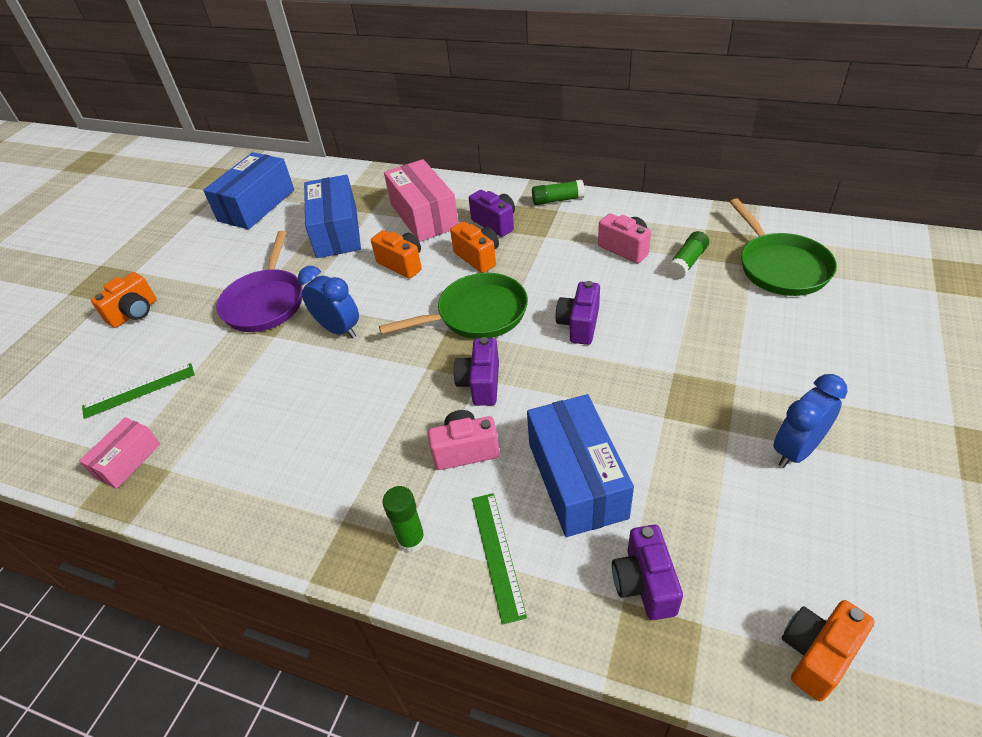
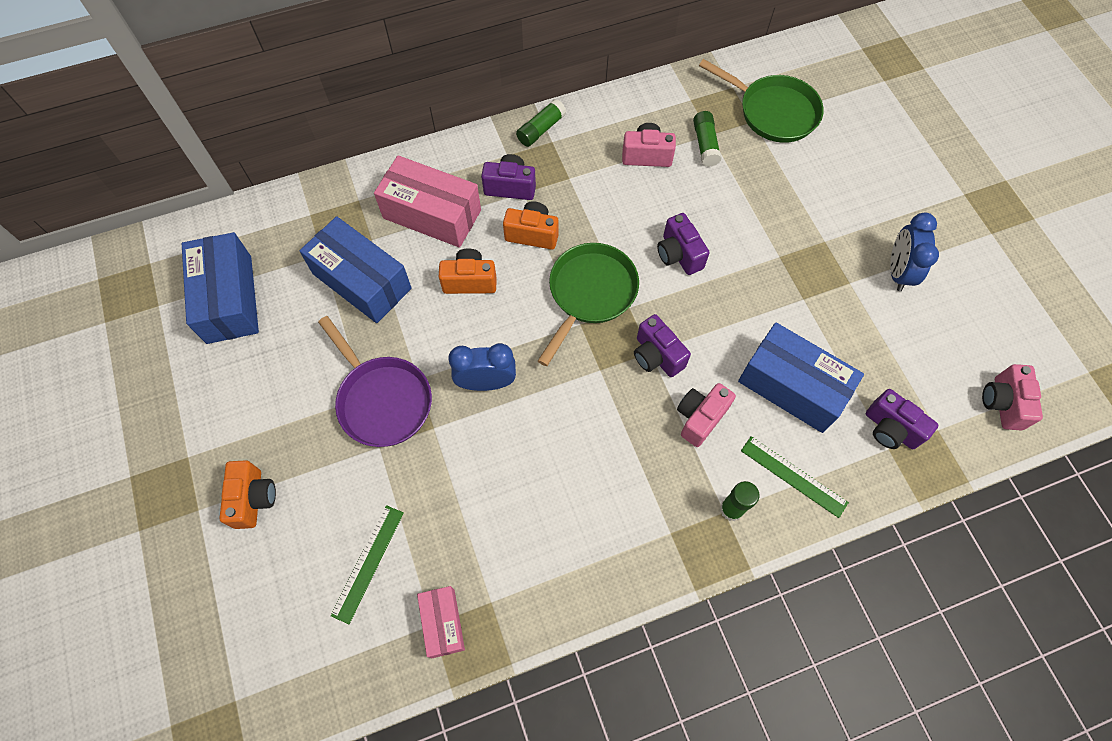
camera: 45 degrees left, 20 degrees up
(816, 654) = (1002, 403): orange camera -> pink camera

